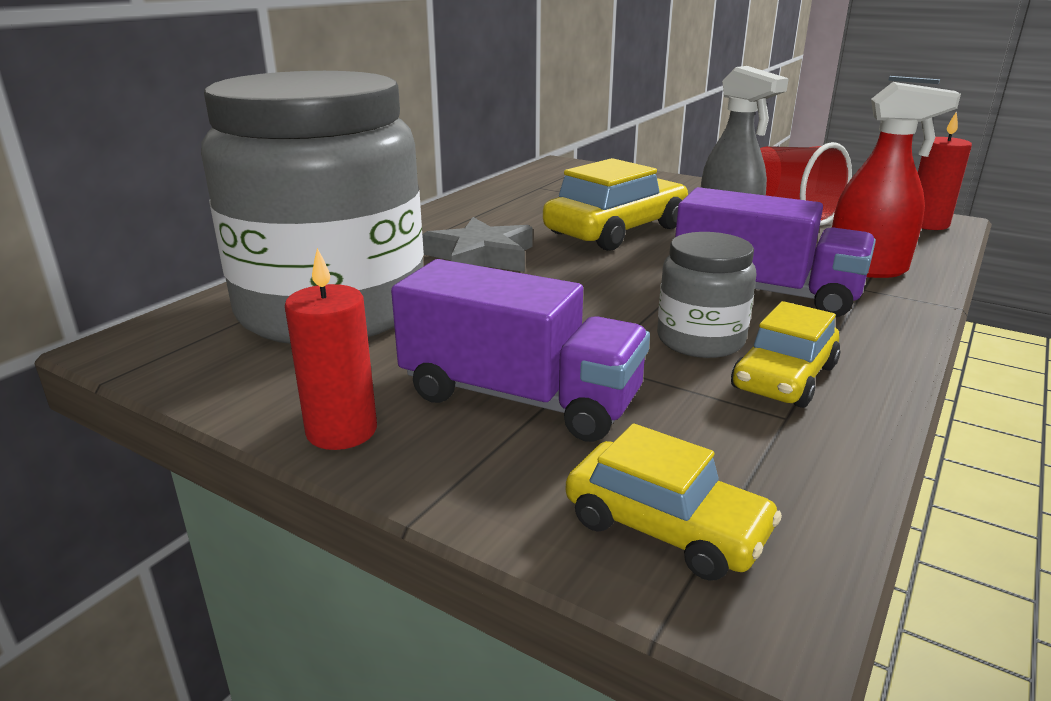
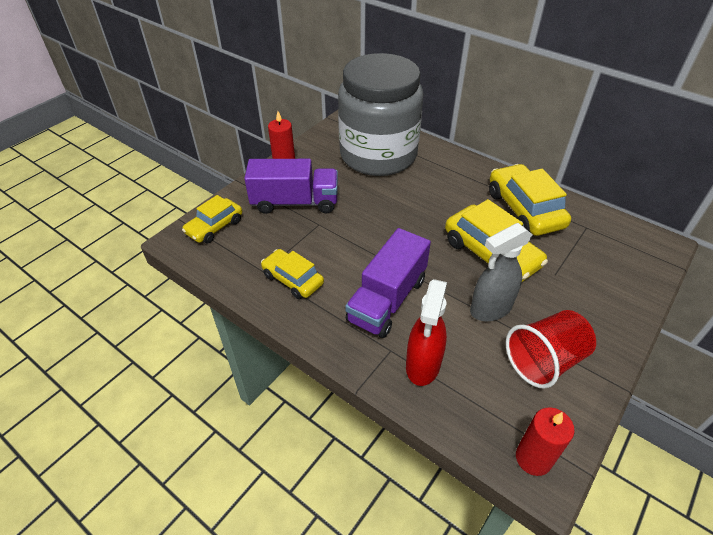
camera: 95 degrees right, 20 degrees up
(480, 256) = (441, 196): grey star -> none
(508, 211) = (524, 209): none -> yellow car
(520, 397) = (295, 202): purple truck -> purple truck turned 120 degrees counterclockwise
(700, 340) = (332, 260): grey jar -> none

